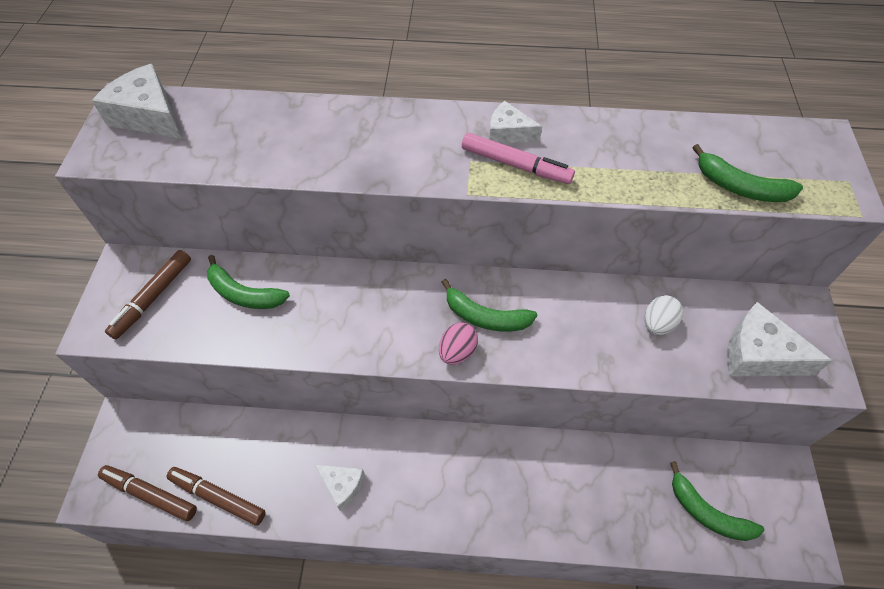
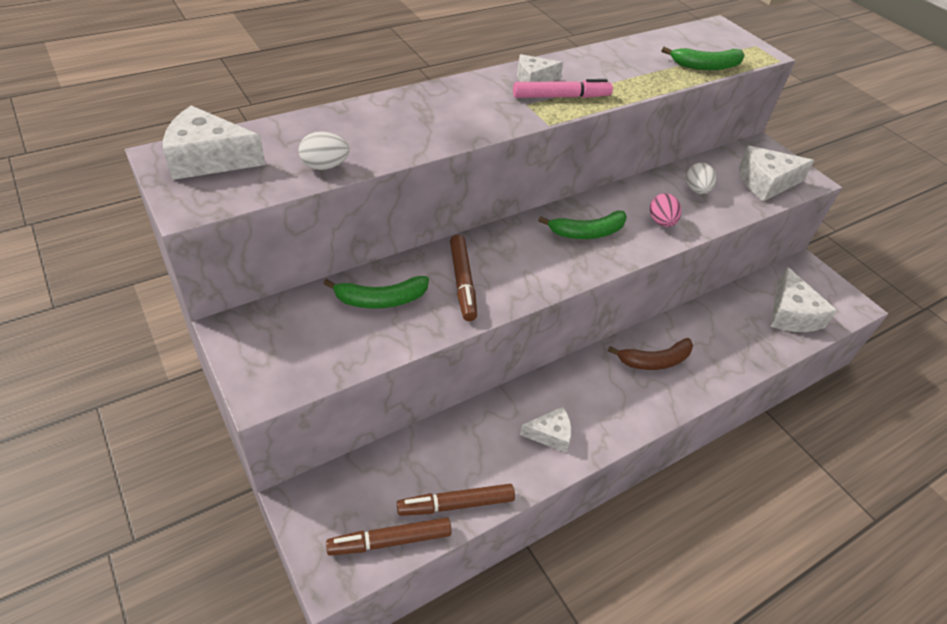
camera: 40 degrees left, 10 degrees down
(153, 298) = (295, 340): brown marker -> brown marker (462, 282)
(223, 159) = (325, 166): none -> white egg
(457, 352) = (591, 262): pink egg -> pink egg (661, 222)
(502, 474) = (655, 361): none -> brown banana
(707, 513) = (791, 314): green banana -> white cheese

